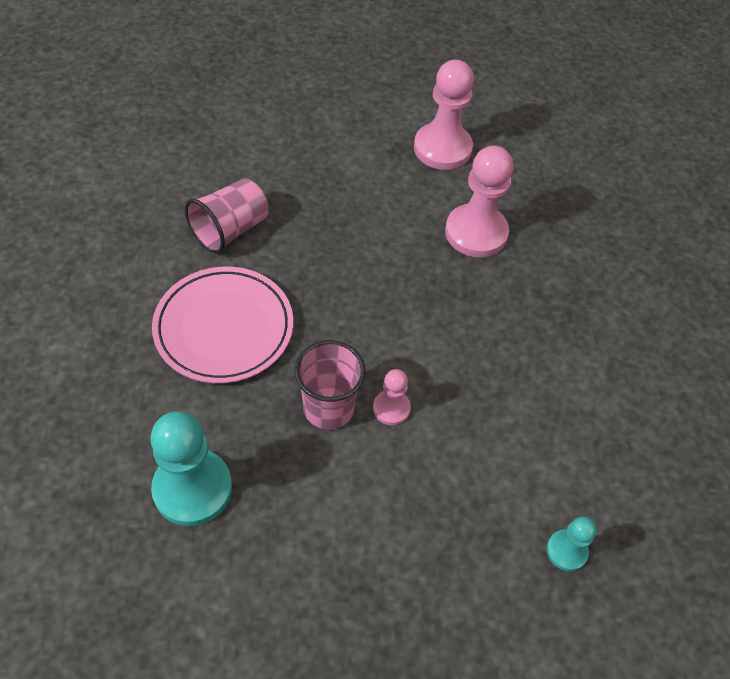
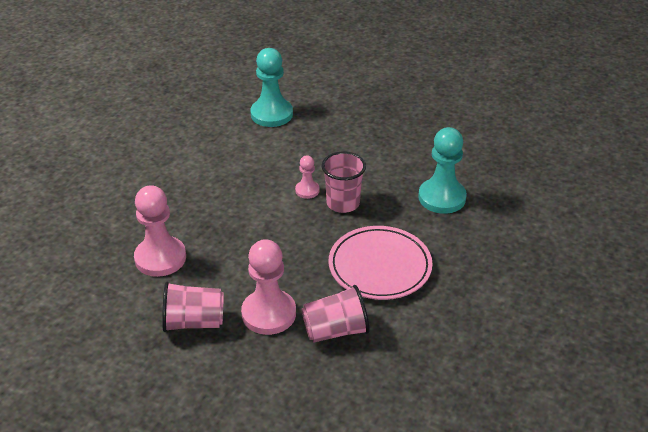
camera: 145 degrees left, 15 degrees down
(377, 182) = (194, 322): none -> pink cup
(442, 148) = (115, 329): pink pawn -> pink pawn (269, 314)
(566, 551) = (271, 114): turquoise pawn -> turquoise pawn, size x1.94

